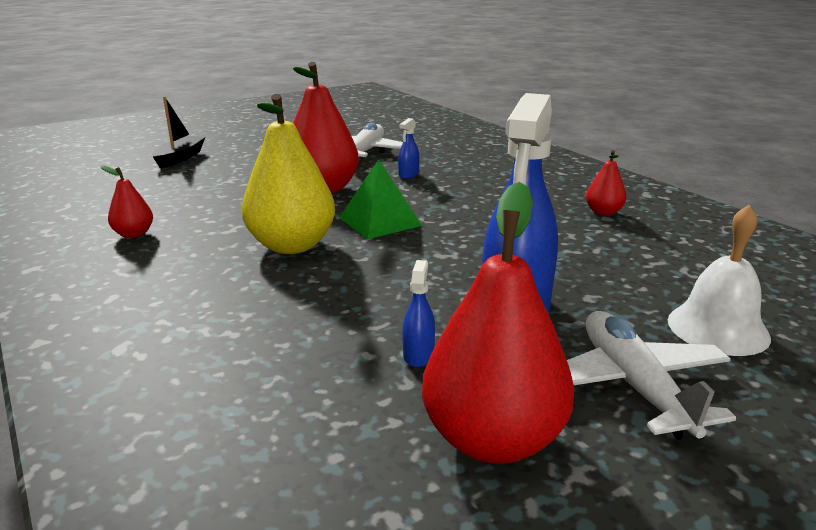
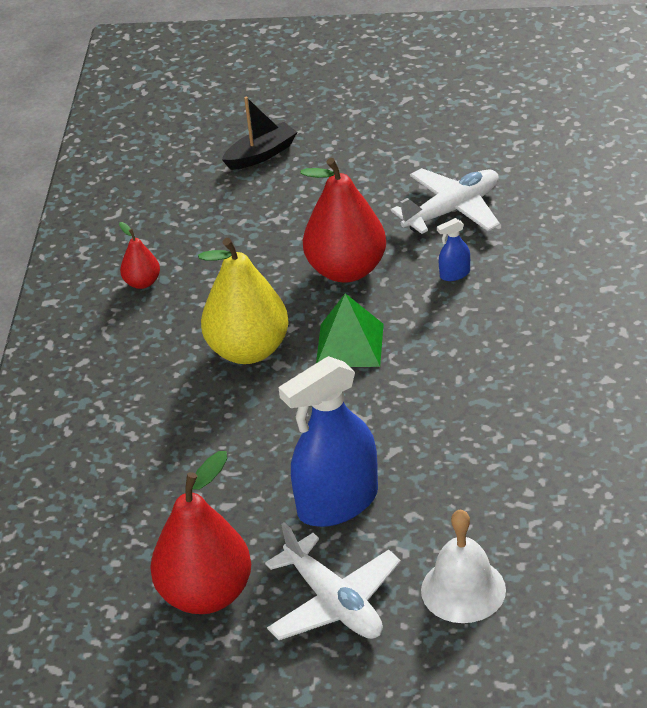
camera: 40 degrees right, 15 degrees up
(418, 355) = (229, 512): blue spray bottle -> none
(603, 212) = (572, 418): red pear -> none
(634, 385) = (334, 603): white plane -> white plane turned 120 degrees clockwise

